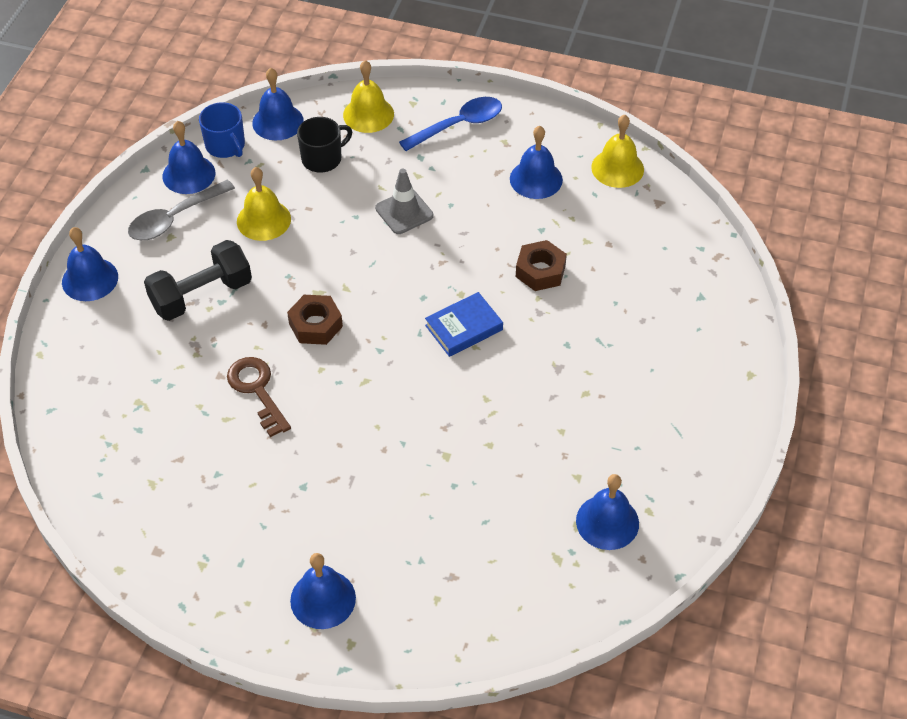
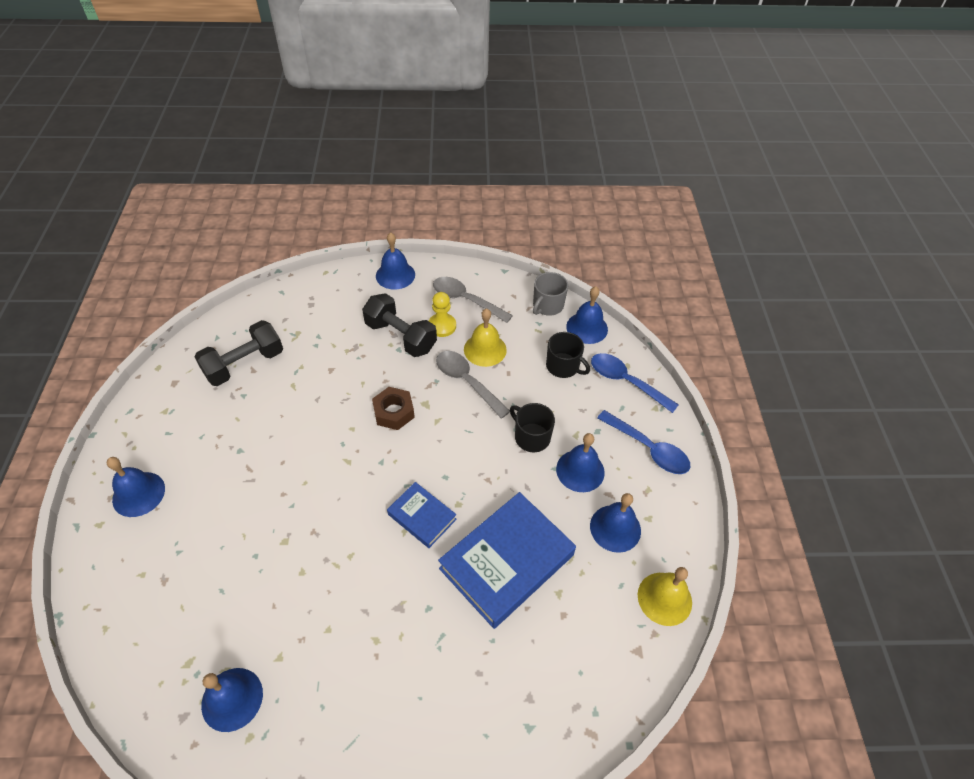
camera: 70 degrees right, 0 degrees up
(165, 467) = (244, 364): none -> black dumbbell
(188, 174) = (510, 294): blue bell -> blue bell (580, 470)
(205, 251) = (442, 326): none -> yellow pawn
(225, 145) = (547, 305): blue mug -> grey mug
(257, 390) = (322, 395): brown key -> none
(303, 248) = (467, 382): none -> grey spoon
(368, 114) = (626, 381): yellow bell -> blue spoon
(404, 212) = (531, 437): grey traffic cone -> black mug
(540, 271) = (506, 561): brown nut -> blue book

